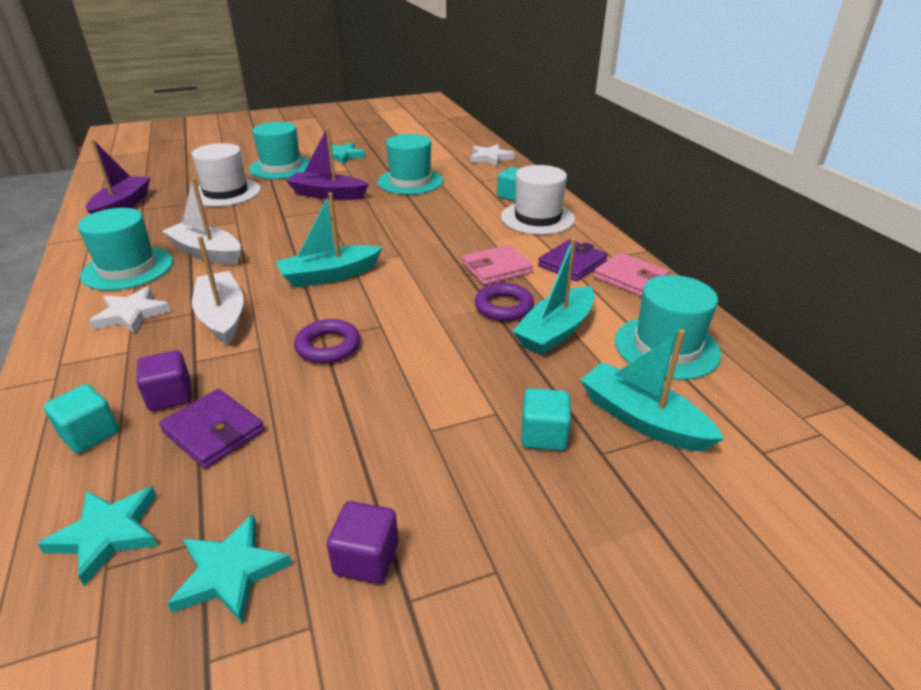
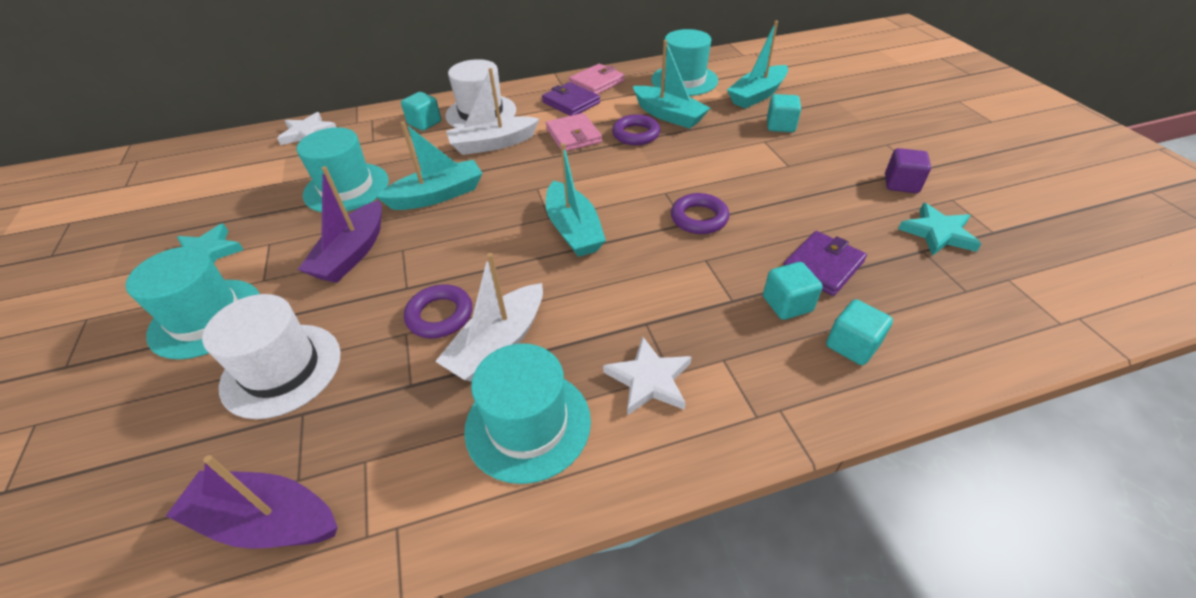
camera: 85 degrees left, 10 degrees up
(108, 534) = (942, 298): turquoise star -> none
(170, 396) = (787, 304): purple cube -> turquoise cube
(222, 317) = (653, 296): white boat -> white boat (493, 144)
(247, 230) = (440, 315): none -> purple ring
(394, 214) = (437, 195): none -> turquoise boat

